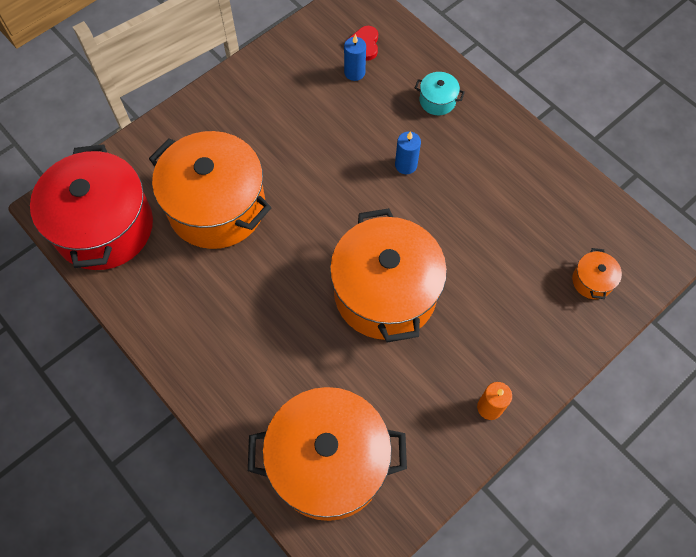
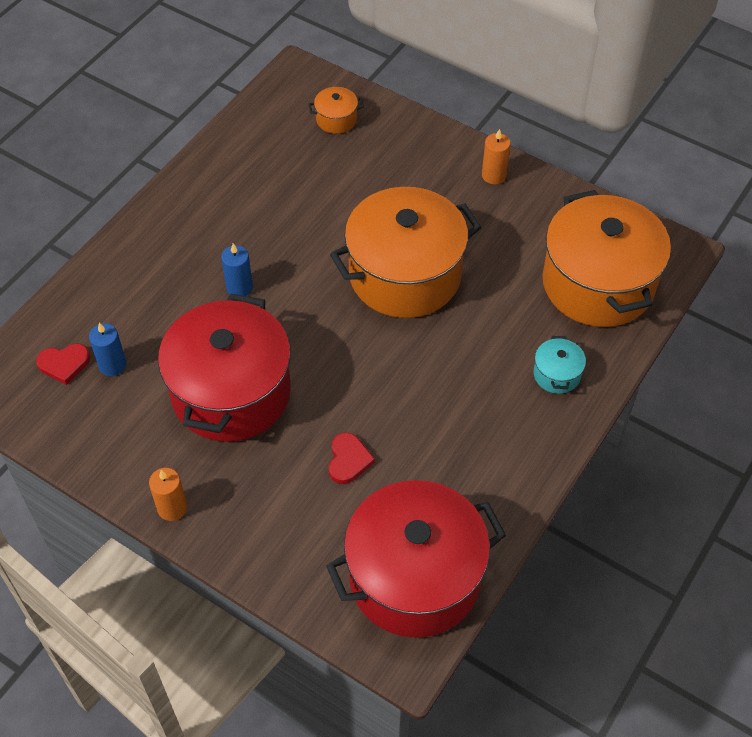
camera: 105 degrees left, 10 degrees down
(217, 207) = (348, 460): orange pot -> red heart
(221, 91) = (172, 508): none -> orange candle
(305, 142) = (231, 392): none -> red pot
(437, 101) = (141, 274): turquoise pot -> turquoise pot (557, 374)

